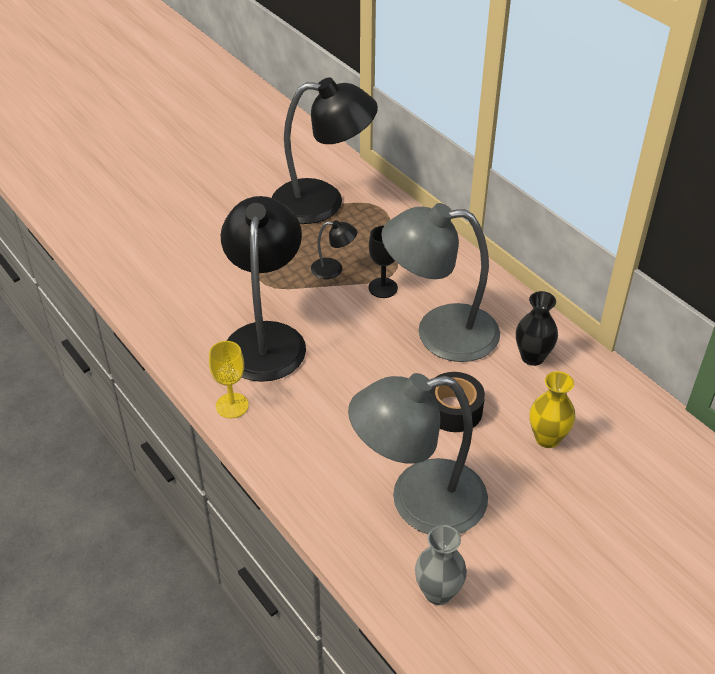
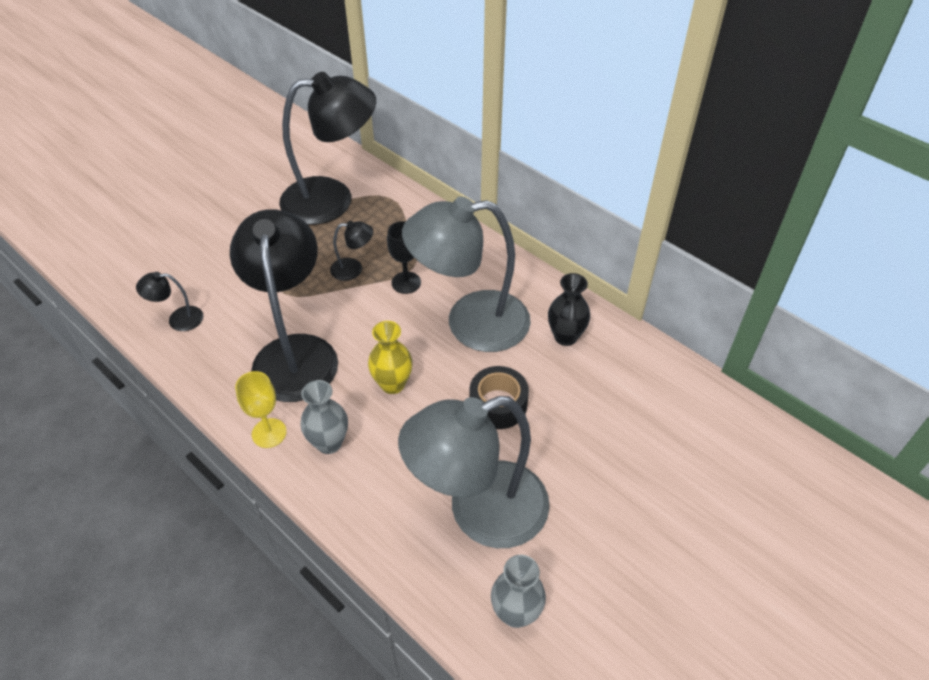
camera: 10 degrees left, 5 degrees up
(161, 295) = (178, 319): none -> black lamp
(286, 422) = (329, 443): none -> grey vase
(547, 438) = (595, 422): yellow vase -> yellow vase (392, 384)

